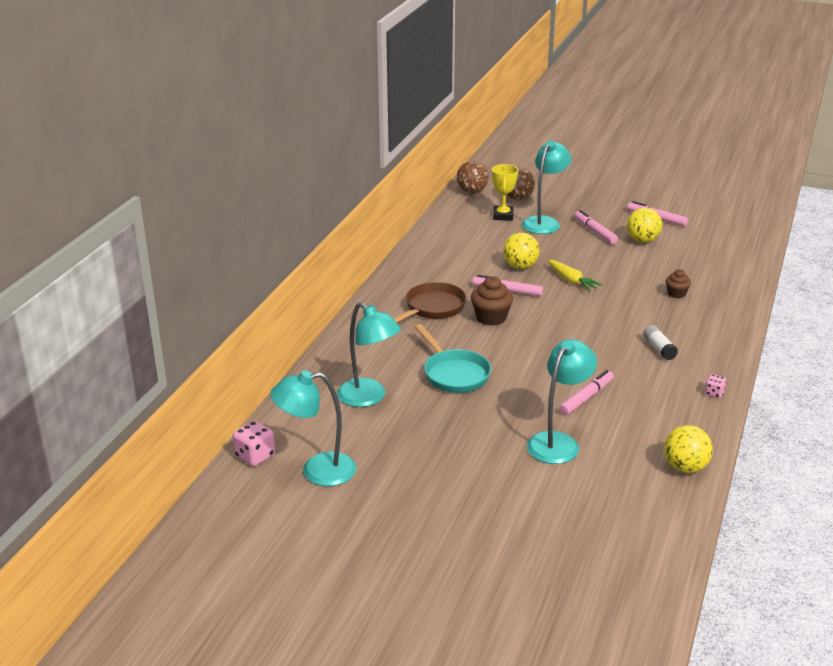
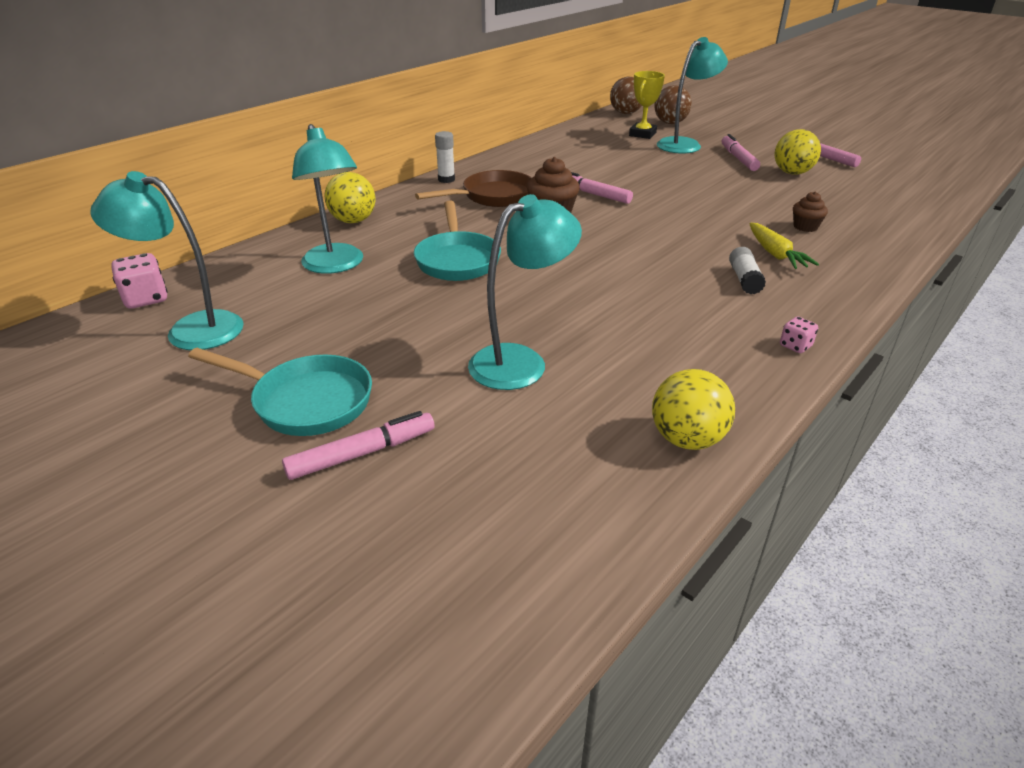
camera: 20 degrees right, 5 degrees up
(379, 297) = (446, 179): none -> white glue stick
(448, 500) = (305, 401): none -> turquoise pan
(520, 266) = (626, 176): yellow ball -> yellow ball (353, 221)
(571, 280) = (677, 196): yellow carrot -> yellow carrot (775, 254)
(586, 398) = (602, 316): pink marker -> pink marker (362, 453)

